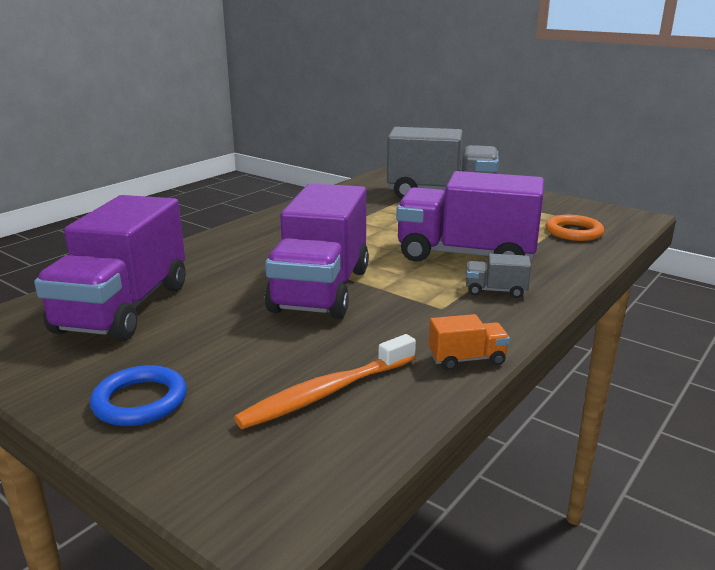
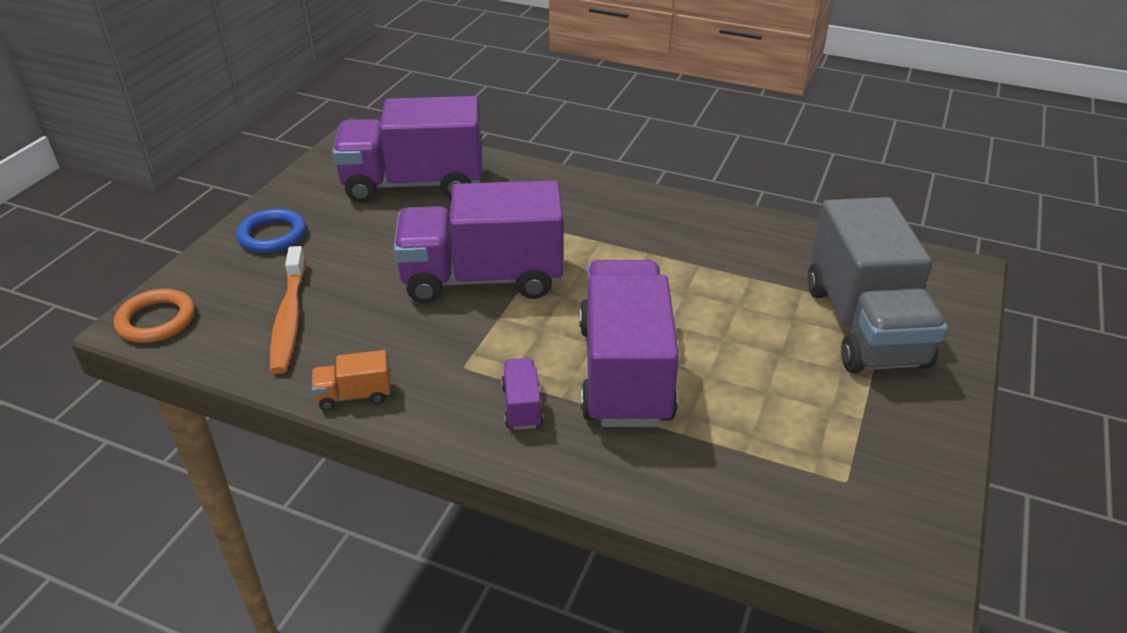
camera: 75 degrees right, 15 degrees up
(326, 392) = (289, 318): orange toothbrush -> orange toothbrush turned 135 degrees counterclockwise
(467, 359) = (354, 395): orange truck -> orange truck turned 105 degrees clockwise
(495, 291) = (522, 406): grey truck -> purple truck
(573, 232) = (777, 483): orange ring -> orange ring (156, 320)

